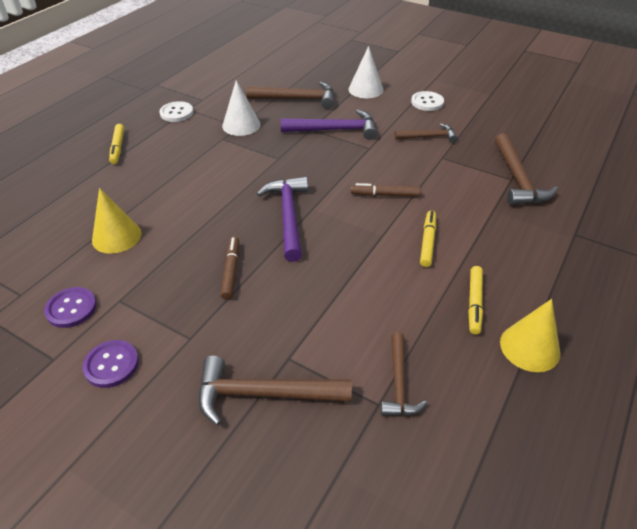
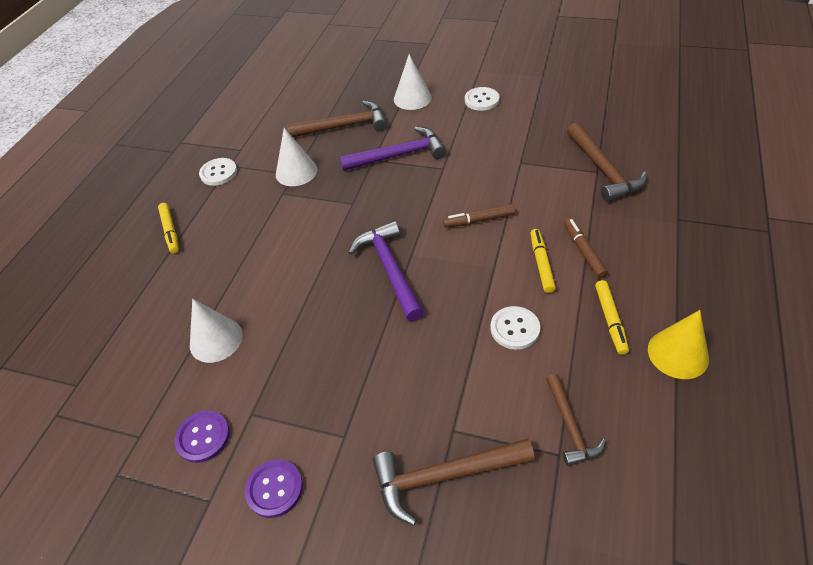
camera: 10 degrees left, 5 degrees up
(116, 236) = (216, 339): yellow cone -> white cone
(231, 271) = (356, 348): brown marker -> brown marker (583, 251)
(380, 289) = (514, 329): none -> white button
(428, 137) = (498, 141): brown hammer -> none

